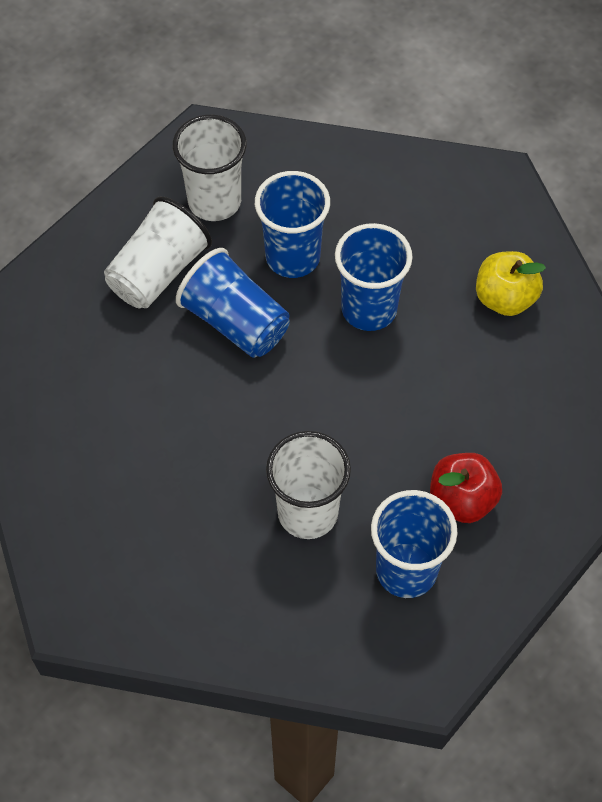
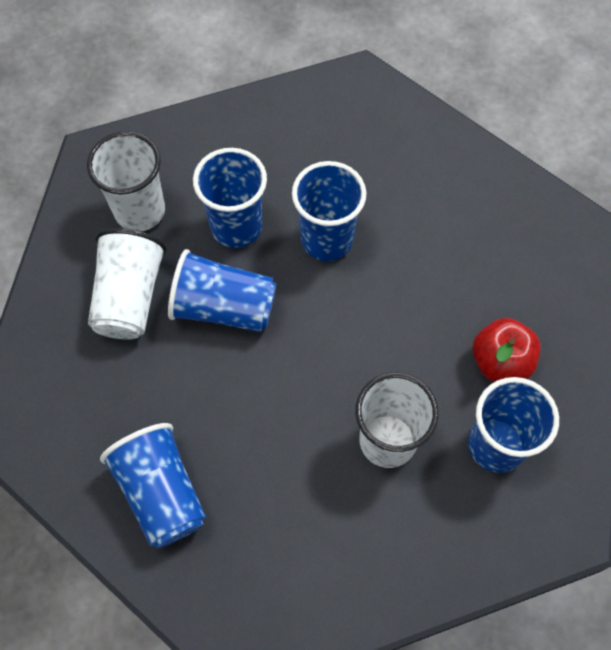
camera: 30 degrees left, 5 degrees up
(82, 450) = (161, 492): none -> blue cup
(504, 298) = (427, 177): yellow apple -> none

